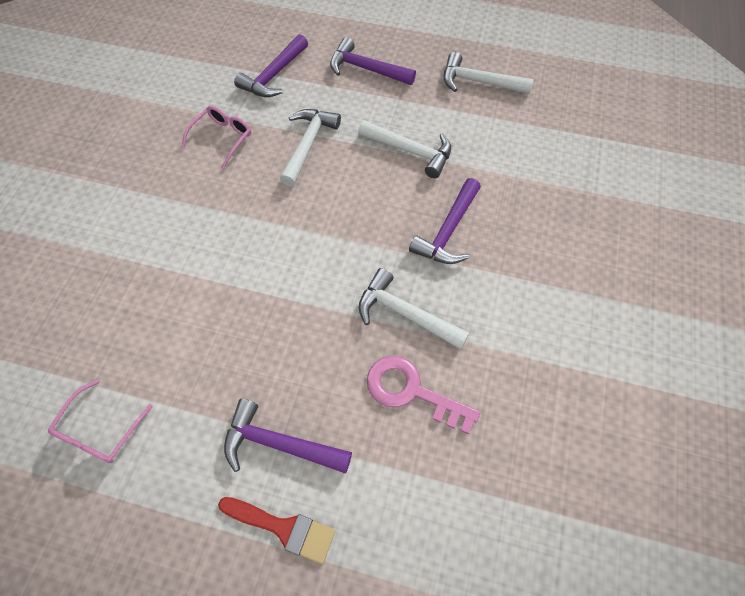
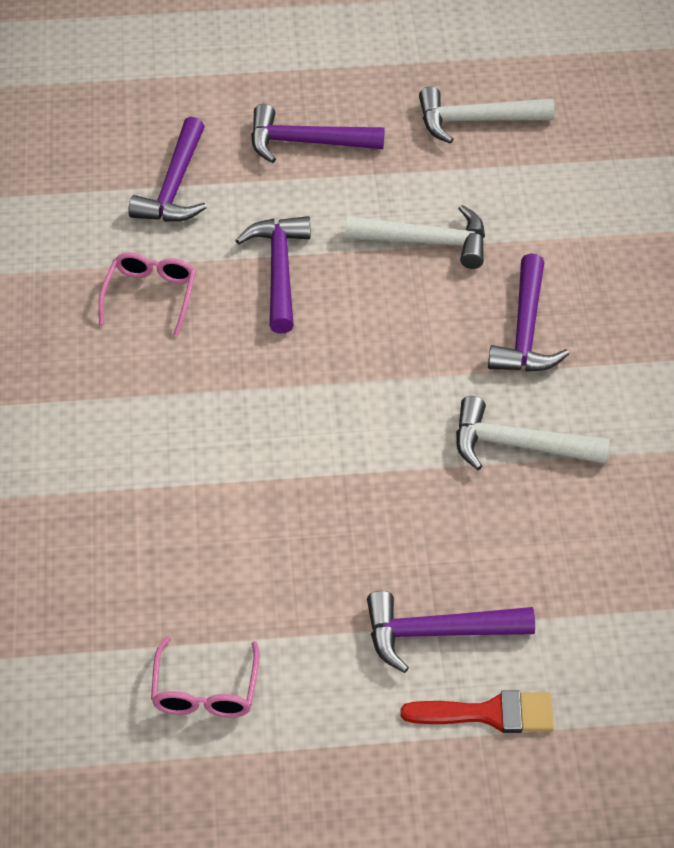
camera: 20 degrees left, 10 degrees down
(308, 145) = (279, 271): white hammer -> purple hammer
(411, 391) = (567, 528): pink key -> none

